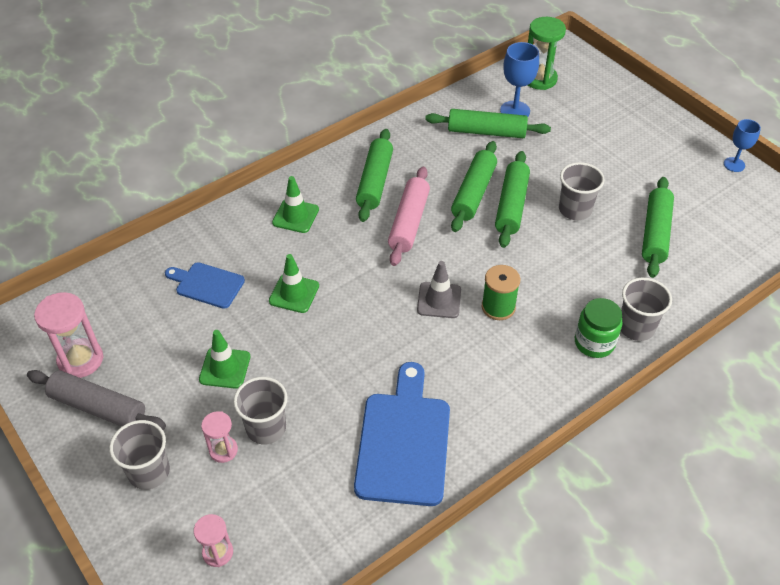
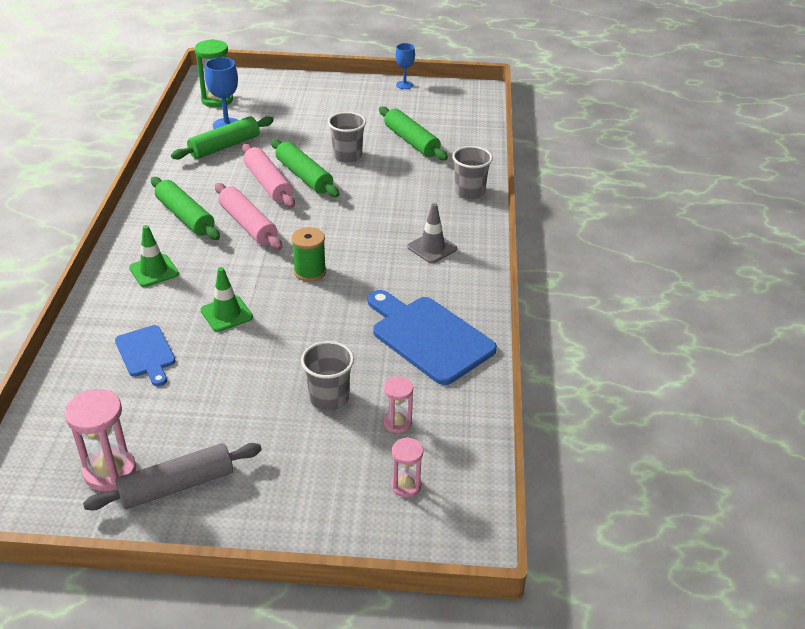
camera: 50 degrees left, 10 degrees down
(149, 472) = (284, 487): grey cup -> none
(207, 284) = (146, 354): blue cutting board -> blue cutting board turned 90 degrees counterclockwise
(223, 450) = (319, 432): pink hourglass -> pink hourglass (397, 422)
(225, 368) = (243, 389): green traffic cone -> none
(439, 300) = (335, 252): grey traffic cone -> grey traffic cone (432, 248)
(473, 193) = (268, 183): green rolling pin -> pink rolling pin
(498, 307) = (378, 232): green spool -> green spool (310, 271)
(594, 342) = (459, 213): green jar -> none

